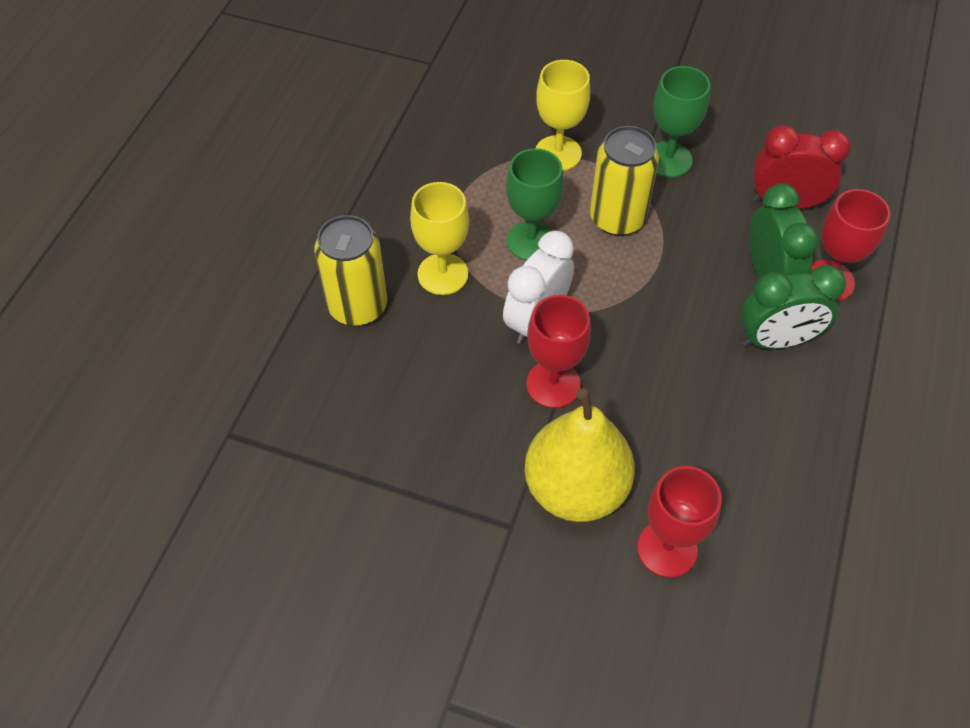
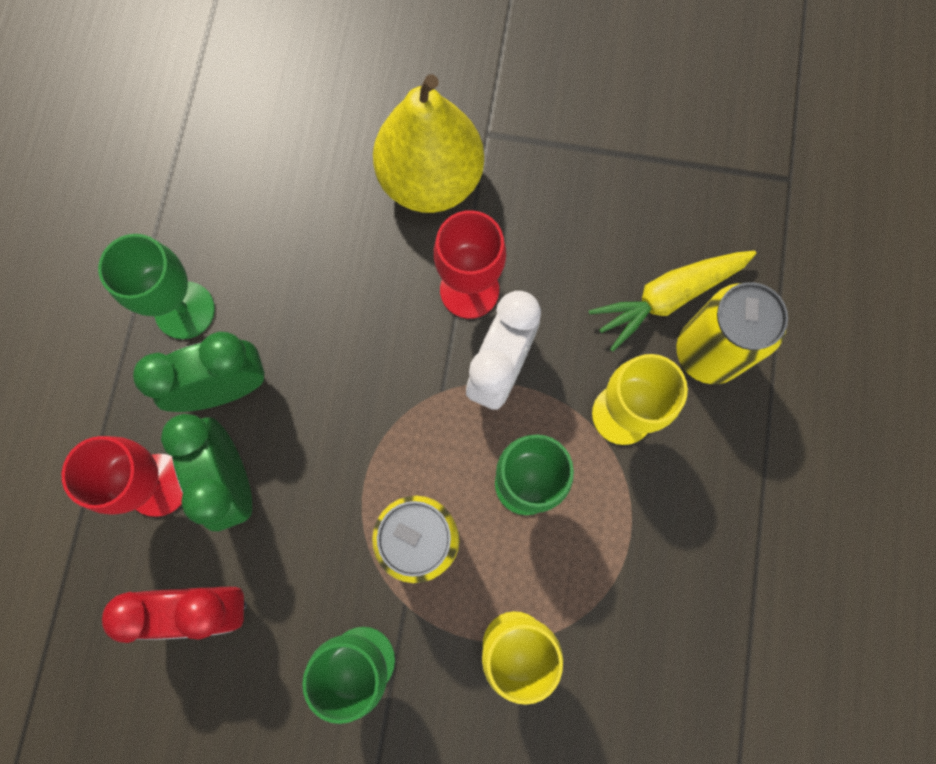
camera: 170 degrees right, 20 degrees up
(378, 351) = (667, 297): none -> yellow carrot
(667, 549) = (337, 136): red goblet -> none
(816, 407) = (184, 310): none -> green goblet

